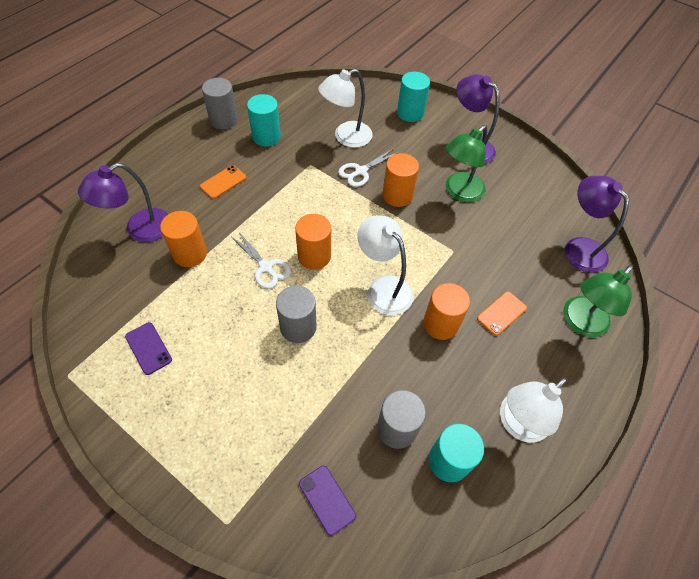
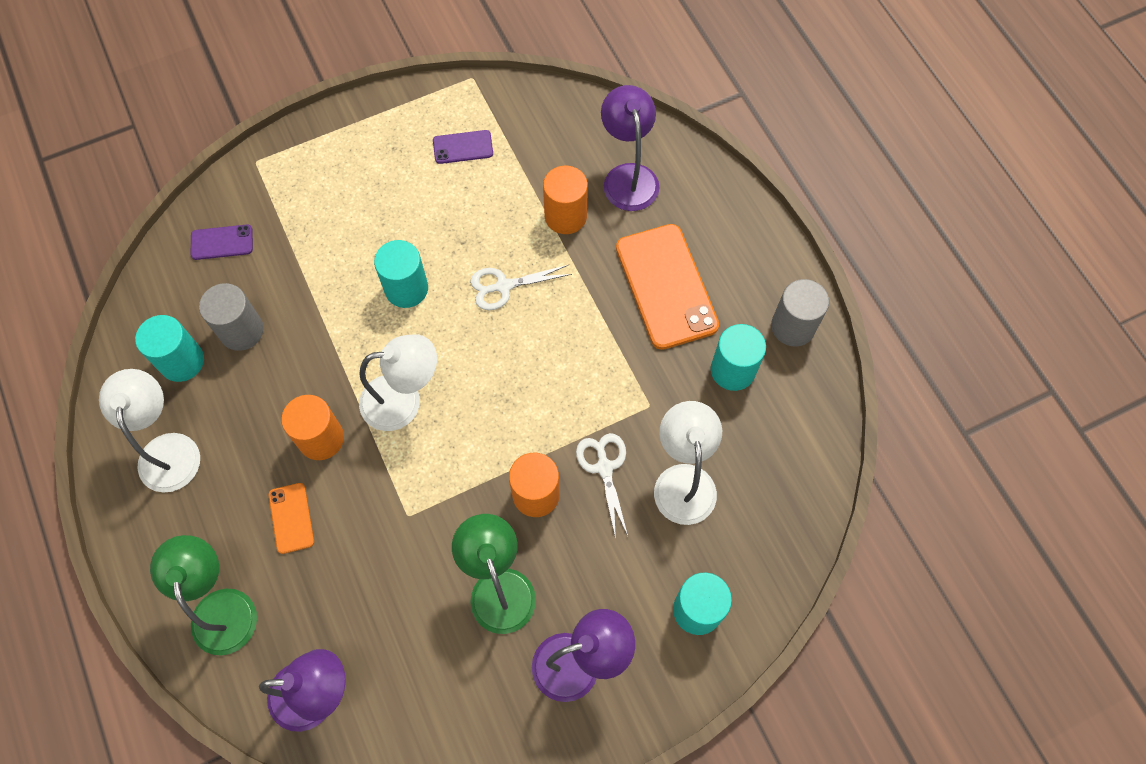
camera: 120 degrees right, 10 degrees up
(223, 182) = (666, 286): orange phone -> orange phone, size x2.07
(298, 327) = (406, 288): grey cylinder -> turquoise cylinder
(314, 256) = (491, 344): orange cylinder -> none

